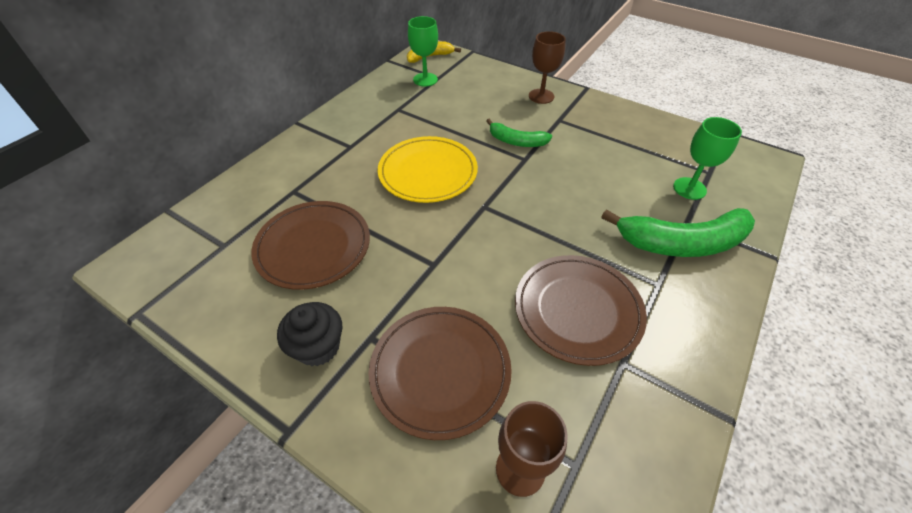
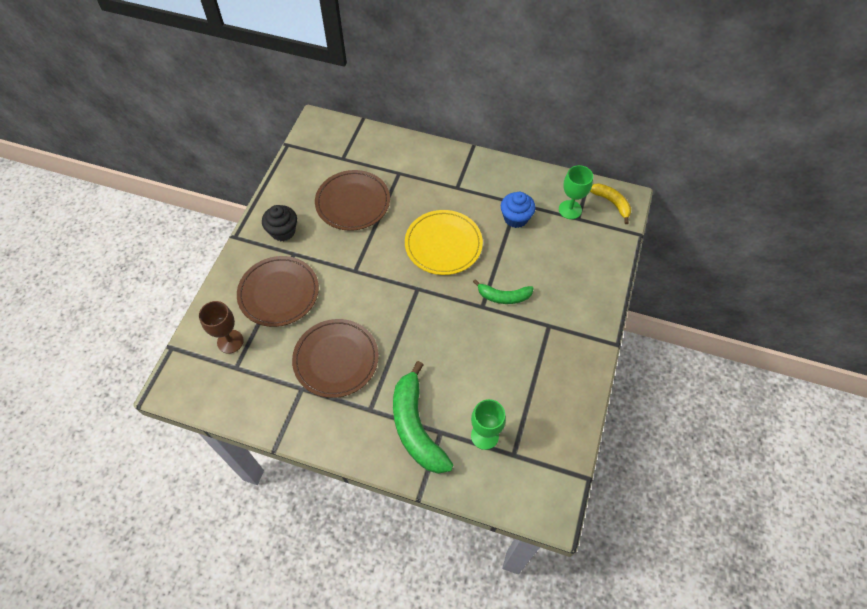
camera: 75 degrees right, 10 degrees up
(418, 113) = (515, 218): none -> blue cupcake
(516, 141) = (503, 296): green banana -> green banana turned 90 degrees counterclockwise
(541, 96) = (582, 306): brown goblet -> none

